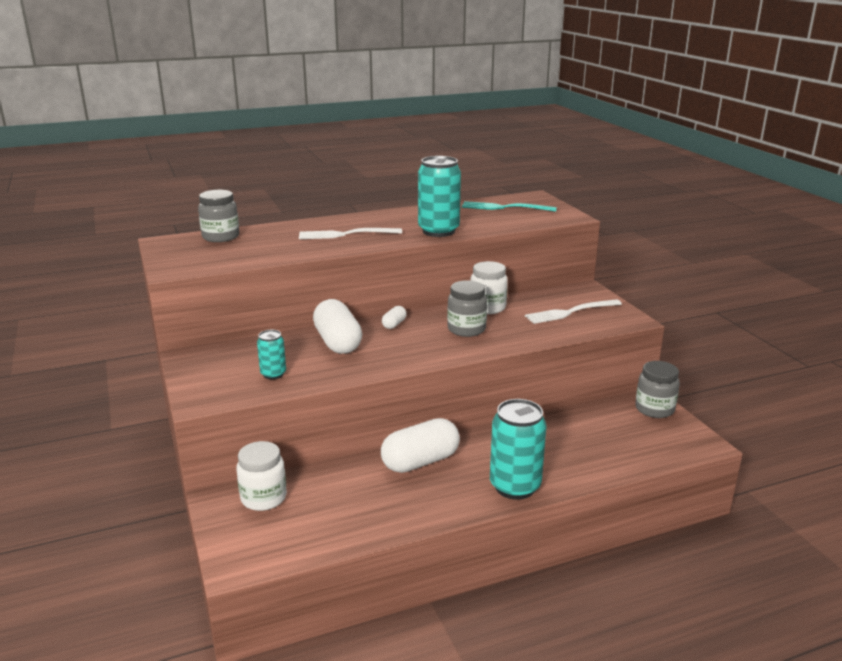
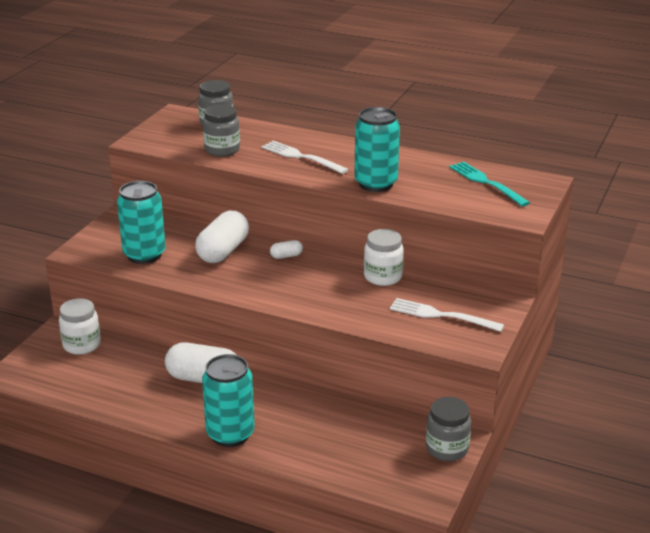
camera: 45 degrees right, 5 degrees up
(273, 374) = (144, 255): turquoise can -> turquoise can, size x1.91
(466, 329) = (328, 287): grey jar -> grey jar (222, 150)

